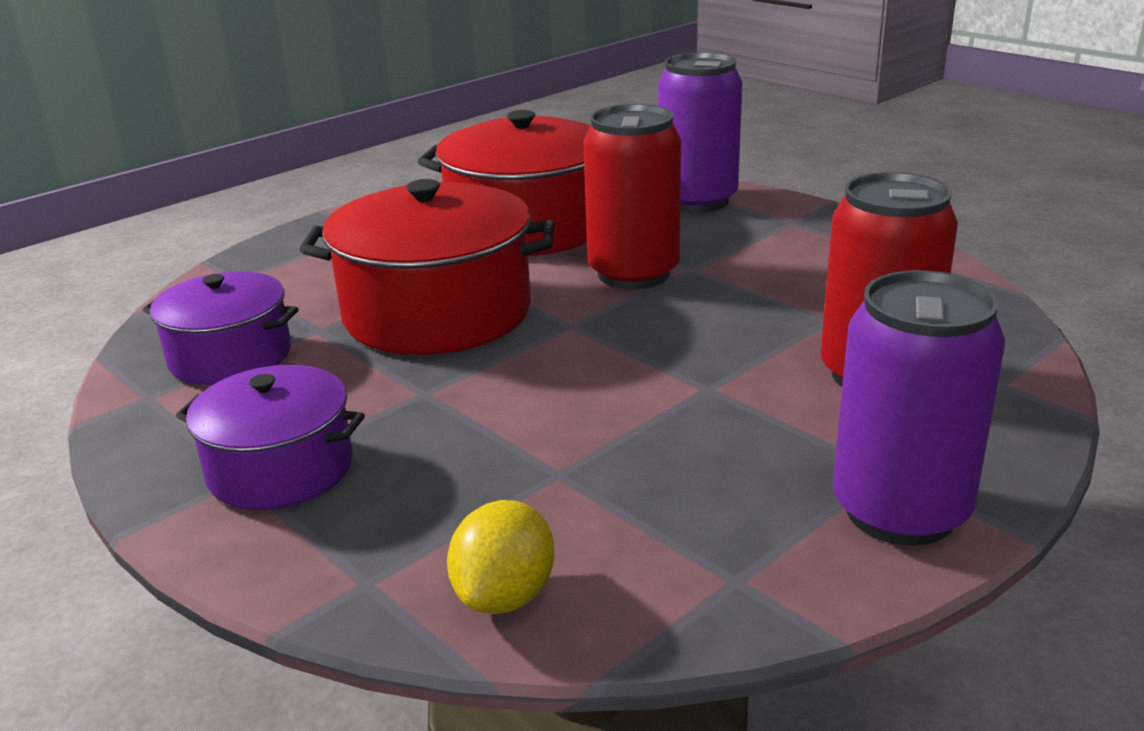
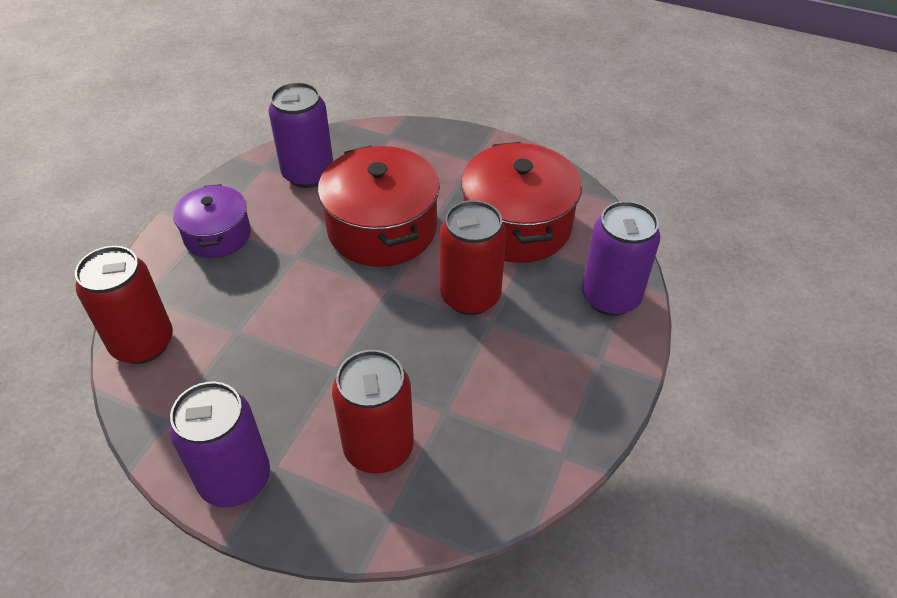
camera: 65 degrees right, 20 degrees up
(230, 356) = (308, 174): purple pot -> purple can
(505, 595) = (143, 343): yellow lemon -> red can

